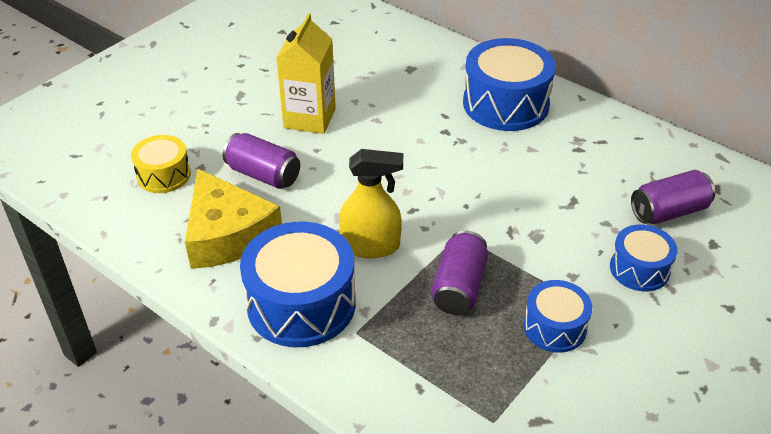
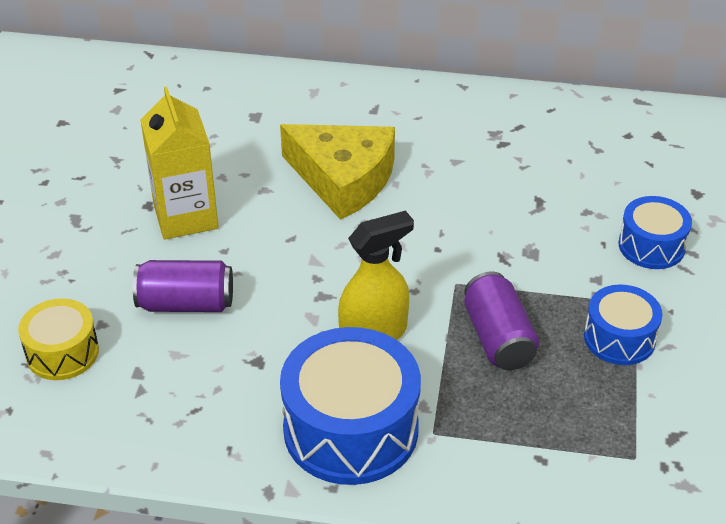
camera: 30 degrees left, 0 degrees up
(227, 234) = (201, 389): yellow cheese -> yellow cheese (343, 179)
(505, 104) = (391, 120): blue drum -> none
(668, 212) = (635, 177): purple can -> none

